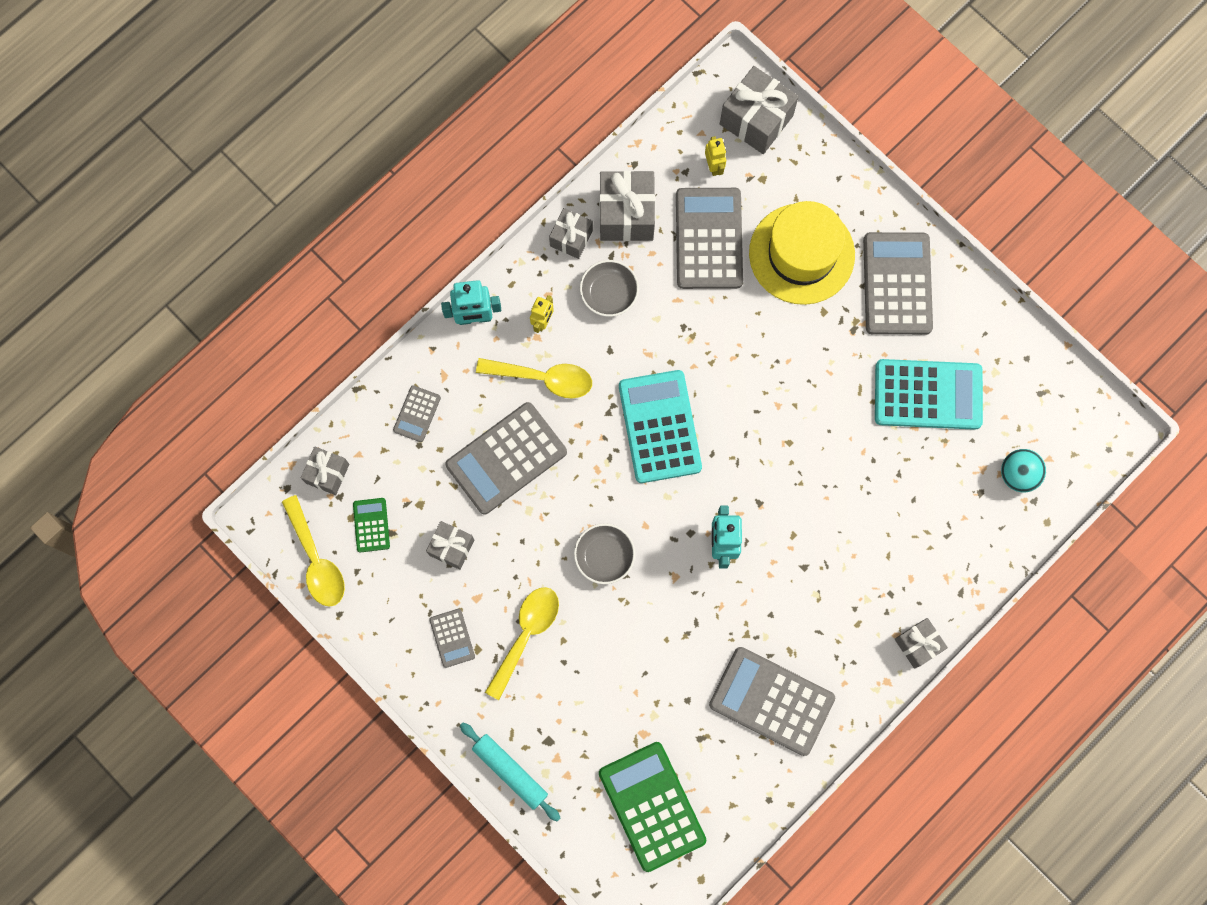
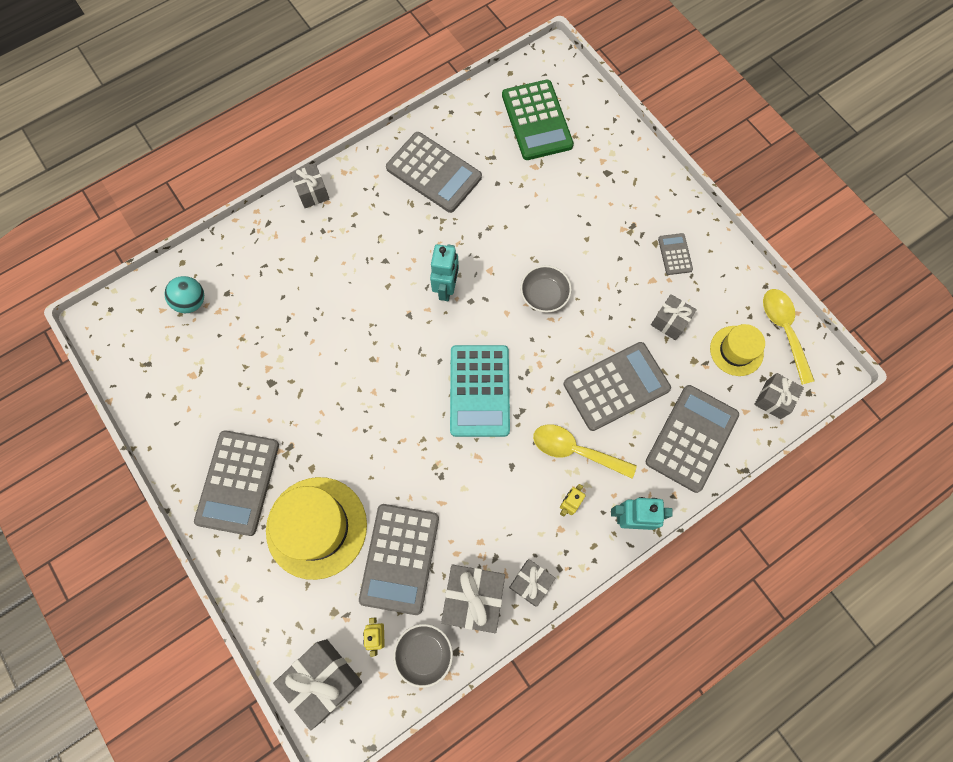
camera: 170 degrees left, 5 degrees down
(371, 525) = (736, 350): green calculator -> yellow hat
(417, 414) = (691, 438): grey calculator -> grey calculator, size x2.07
(510, 772) = (638, 157): turquoise rolling pin -> none
(526, 635) = (615, 247): yellow spoon -> none
(609, 293) = (503, 520): grey bowl -> grey bowl (424, 654)
(928, 395) = (243, 378): turquoise calculator -> none

